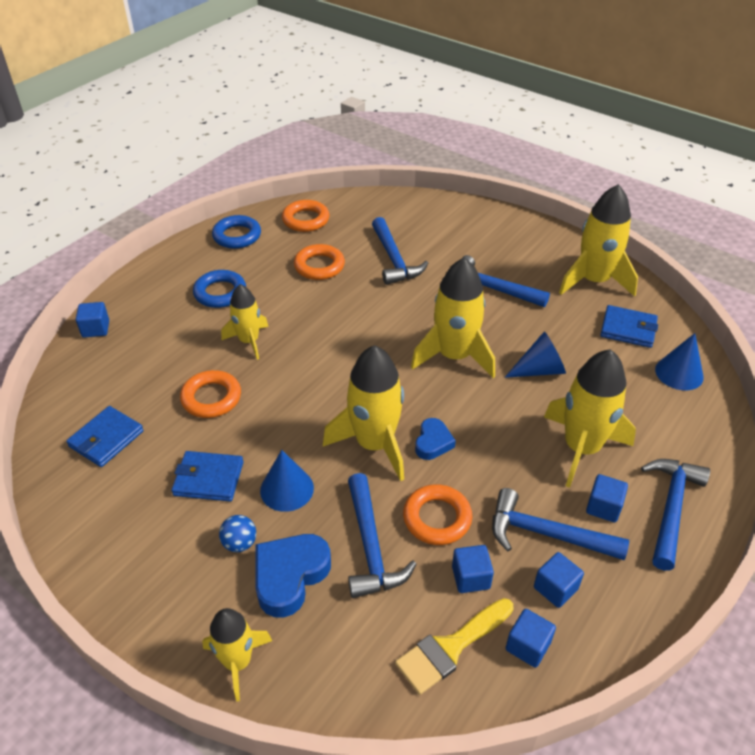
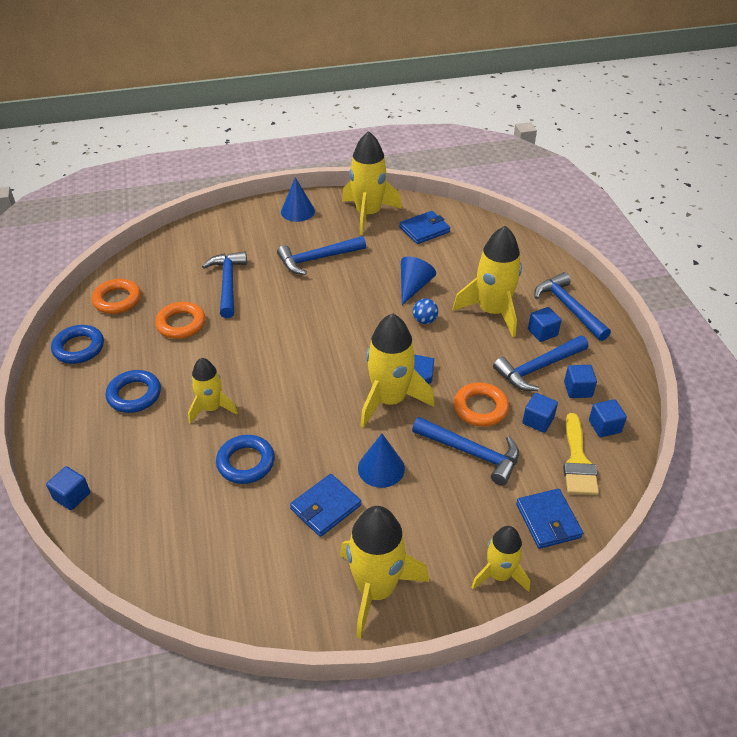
camera: 50 degrees left, 0 degrees up
(106, 439) = (214, 551): blue wallet -> blue wallet (548, 520)
(211, 398) = (246, 462): orange ring -> blue ring
(240, 543) = (403, 521): blue ball -> blue ball (424, 320)
(290, 576) = (456, 508): blue heart -> none
(394, 260) = (228, 283): blue hammer -> blue hammer turned 120 degrees counterclockwise
(454, 356) = (357, 314): yellow rocket -> yellow rocket (376, 589)
(679, 373) = (480, 236): blue cone -> blue cone (297, 211)

